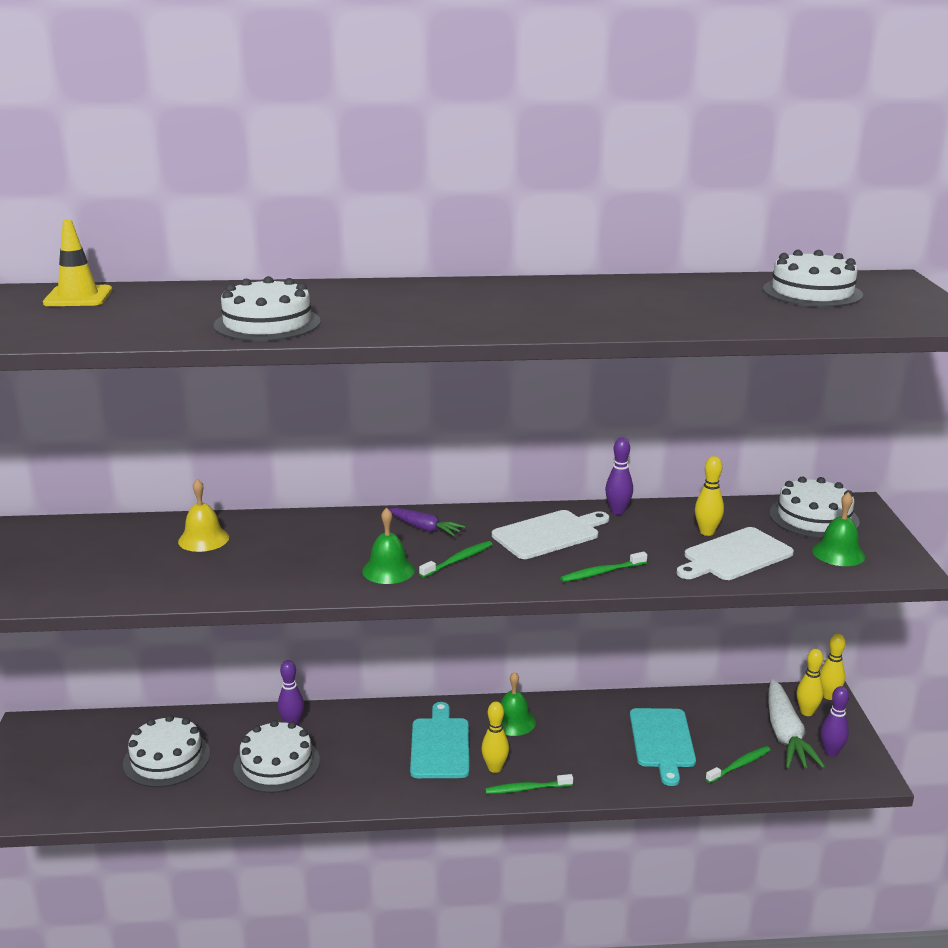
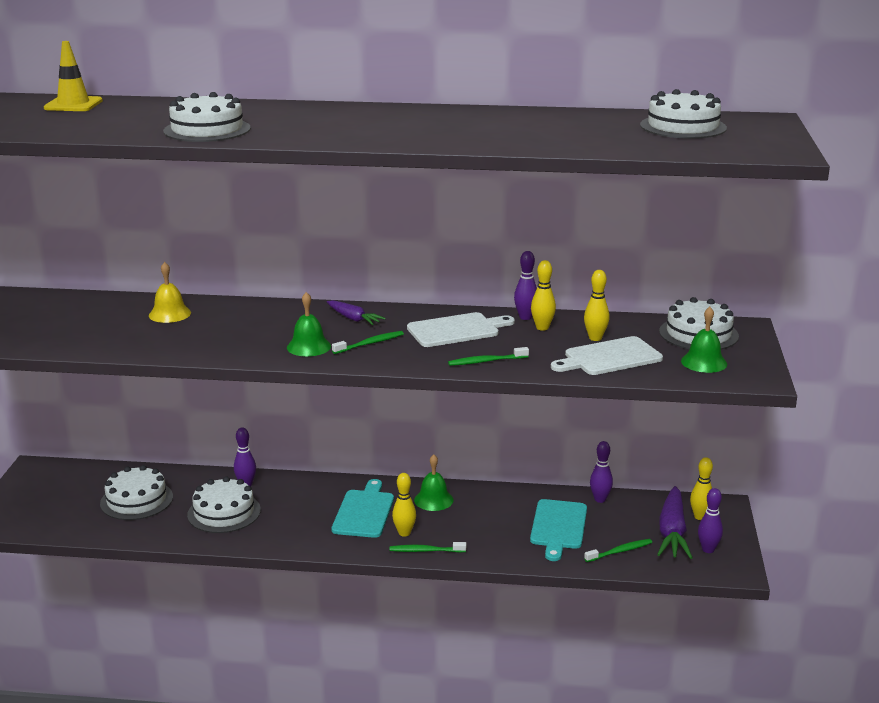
camera: 10 degrees right, 0 degrees up
(694, 702) = (600, 499): none -> purple bowling pin
(785, 735) = (672, 532): white carrot -> purple carrot
(828, 696) = (726, 506): yellow bowling pin -> yellow bowling pin (542, 328)

